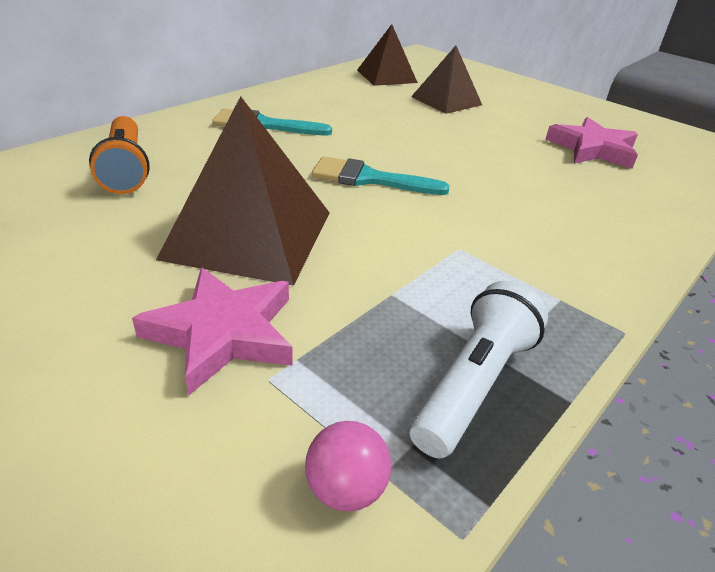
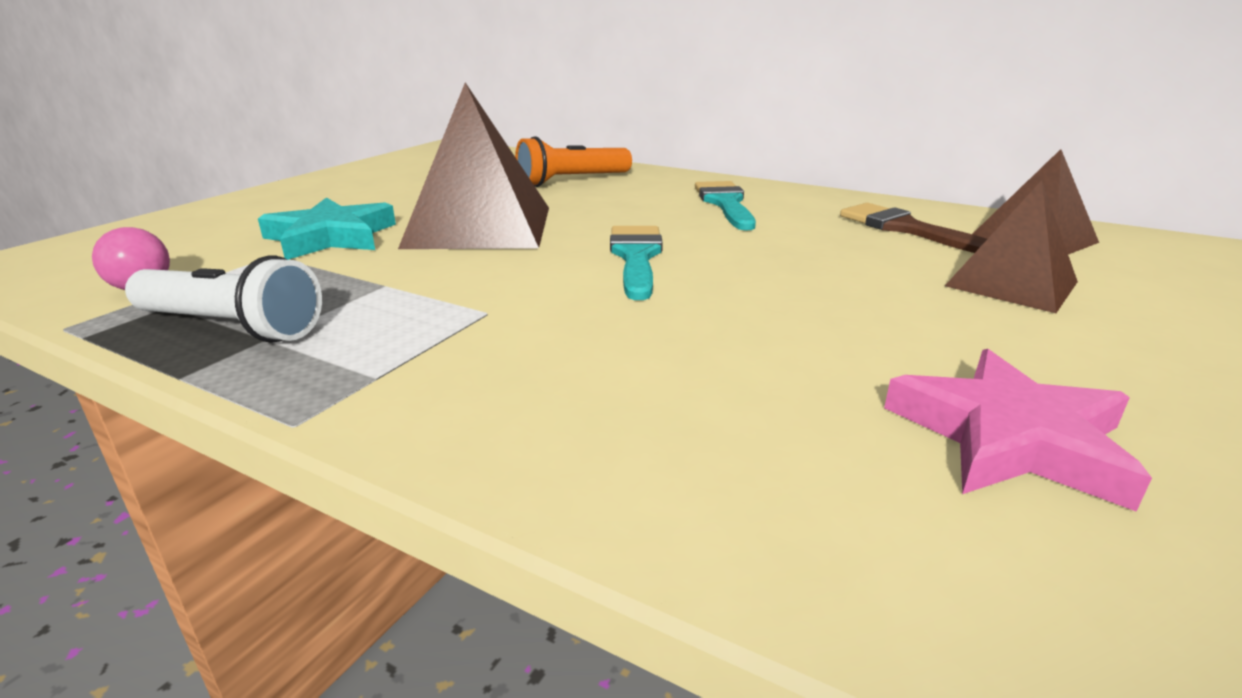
camera: 80 degrees right, 10 degrees down
(223, 333) = (331, 237): pink star -> turquoise star
(355, 95) = (906, 229): none -> brown brush

